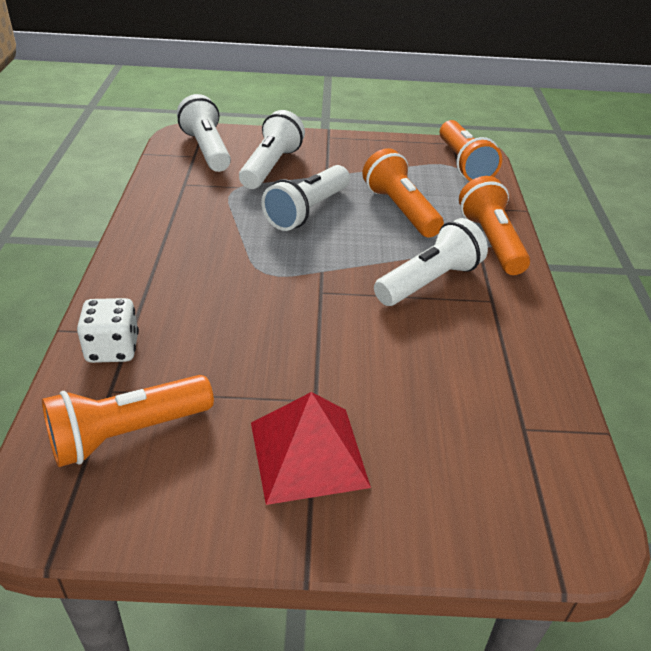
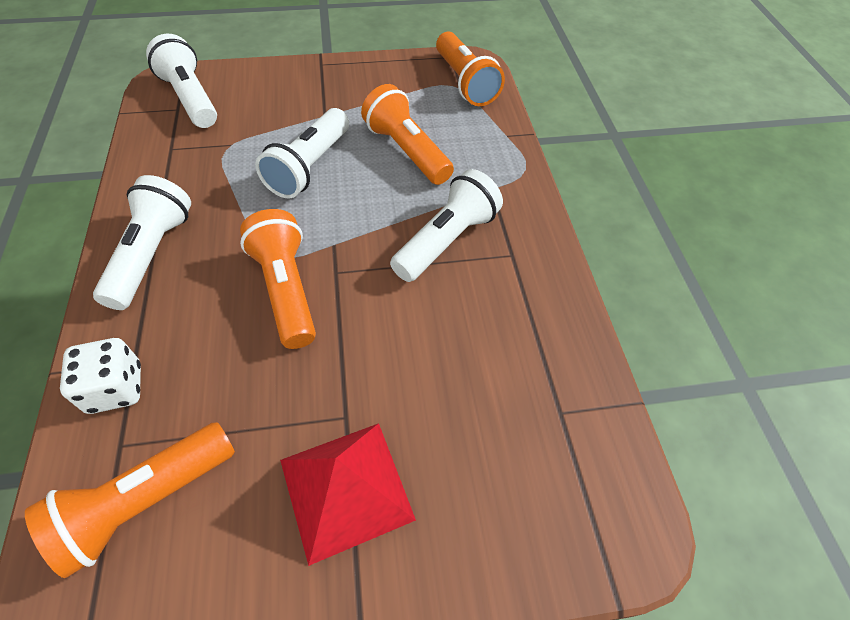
camera: 10 degrees left, 15 degrees up
(271, 166) = (263, 112): white flashlight -> white flashlight (152, 254)
(491, 241) = (503, 179): orange flashlight -> orange flashlight (286, 289)

